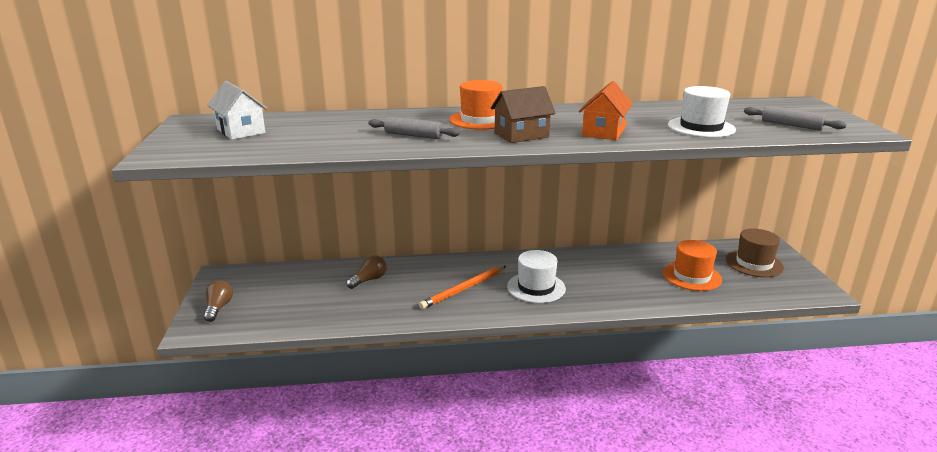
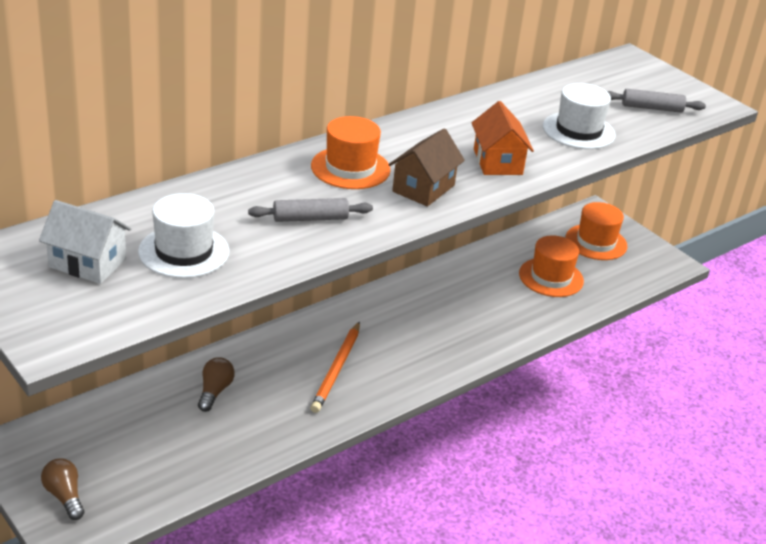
camera: 35 degrees left, 10 degrees up
(536, 287) = (411, 342): white hat -> white hat (184, 251)
(754, 263) = (596, 242): brown hat -> orange hat

